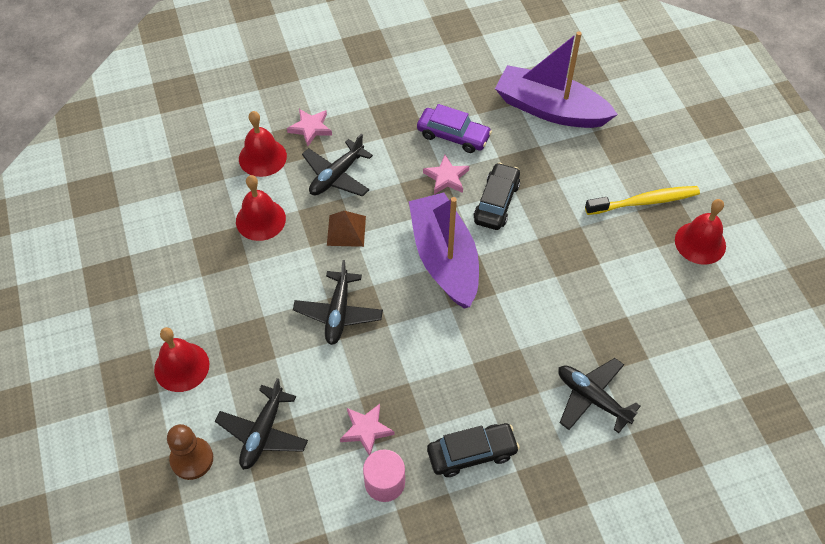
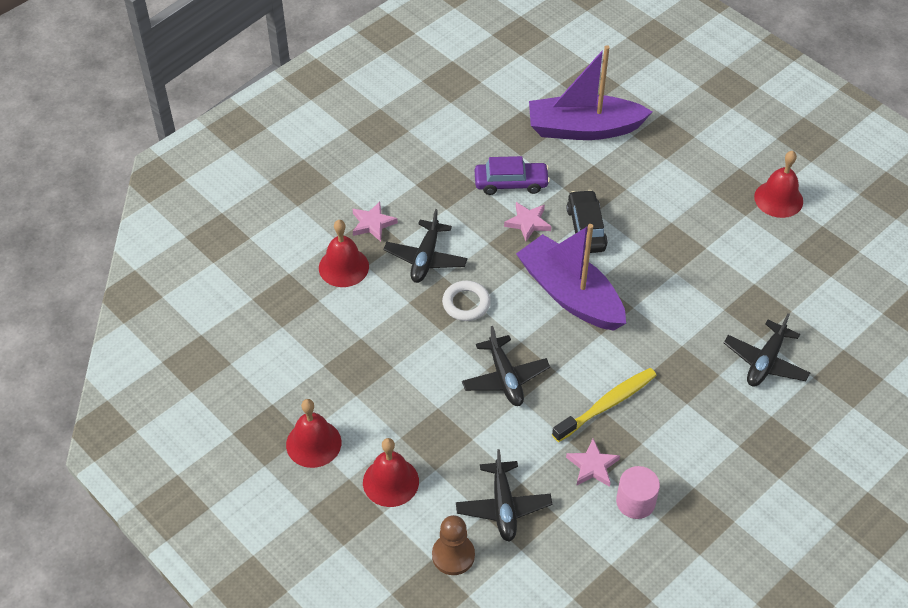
camera: 25 degrees left, 5 degrees down
(260, 220) = (379, 324): red bell -> red bell (313, 443)
(346, 230) = (466, 303): brown pyramid -> white ring
(472, 453) = (694, 447): black car -> none
(592, 398) = (765, 362): black plane -> black plane turned 75 degrees counterclockwise
(644, 202) = (712, 181): yellow toothbrush -> yellow toothbrush (606, 405)

